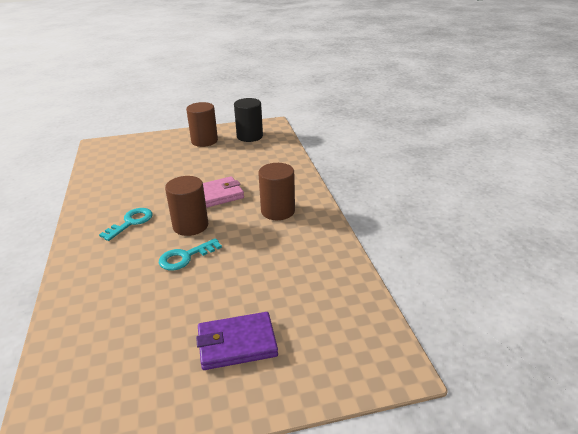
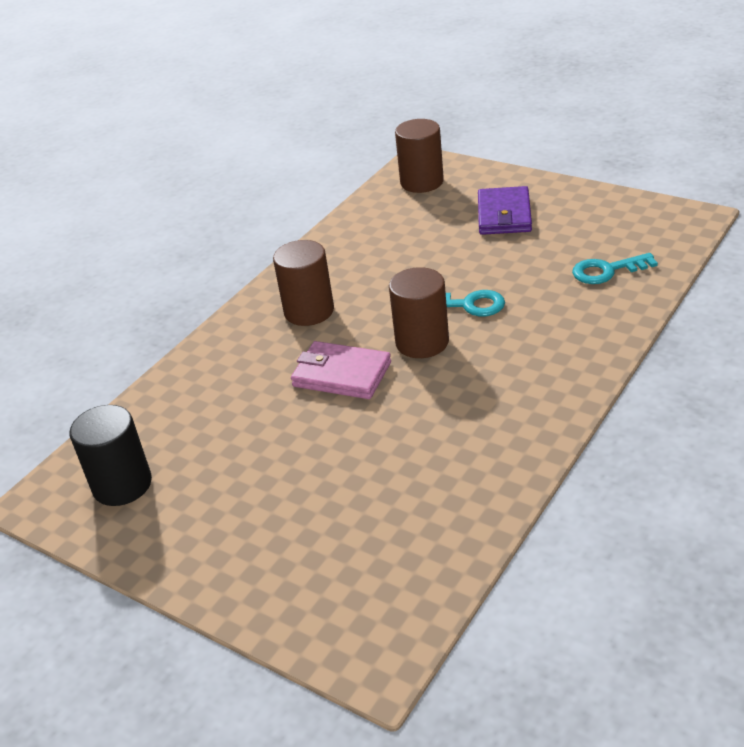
camera: 130 degrees left, 5 degrees up
(131, 222) = (485, 386): turquoise key -> turquoise key (607, 271)
(204, 141) = (197, 523): brown cylinder -> brown cylinder (422, 182)
(237, 343) = (504, 215): purple wallet -> purple wallet turned 60 degrees clockwise

